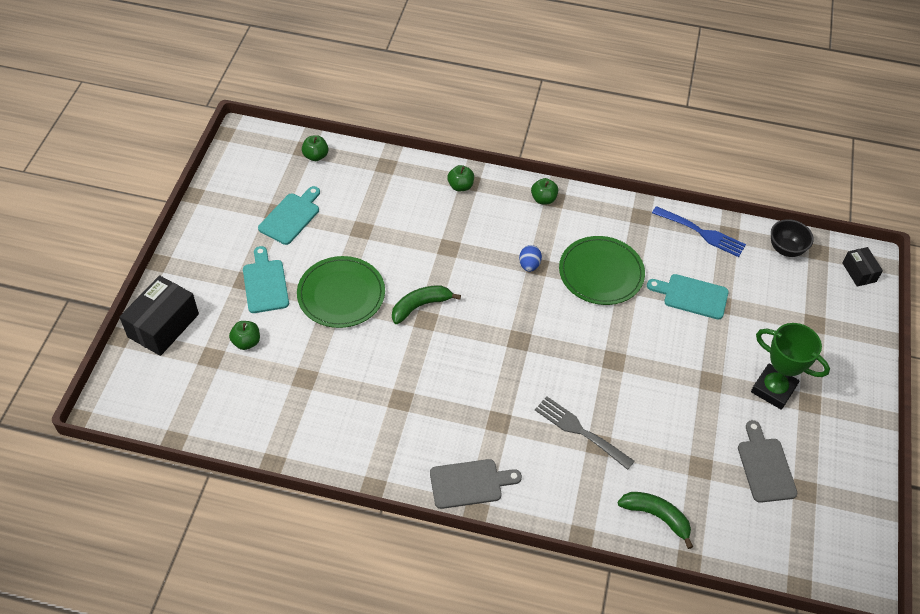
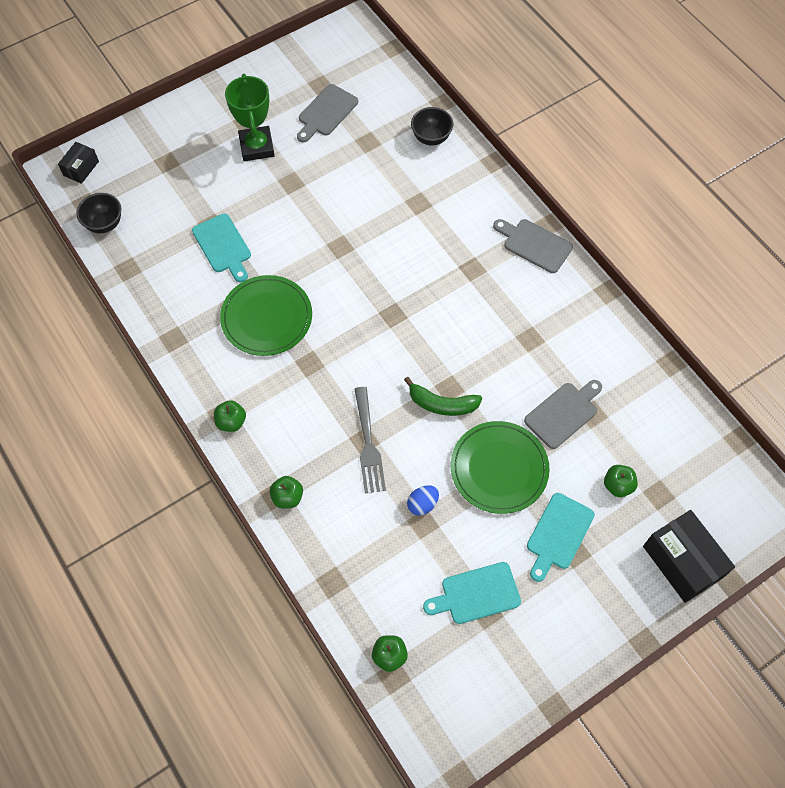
camera: 135 degrees left, 10 degrees up
(163, 325) = (682, 562): black box -> black box turned 75 degrees clockwise
(327, 363) = (563, 413): none -> grey cutting board
(529, 265) = (315, 369): blue egg -> blue egg (422, 504)
(580, 431) = (421, 220): grey fork -> grey fork (368, 444)
(656, 516) = (431, 138): green banana -> black bowl
(702, 233) = (146, 286): blue fork -> none

